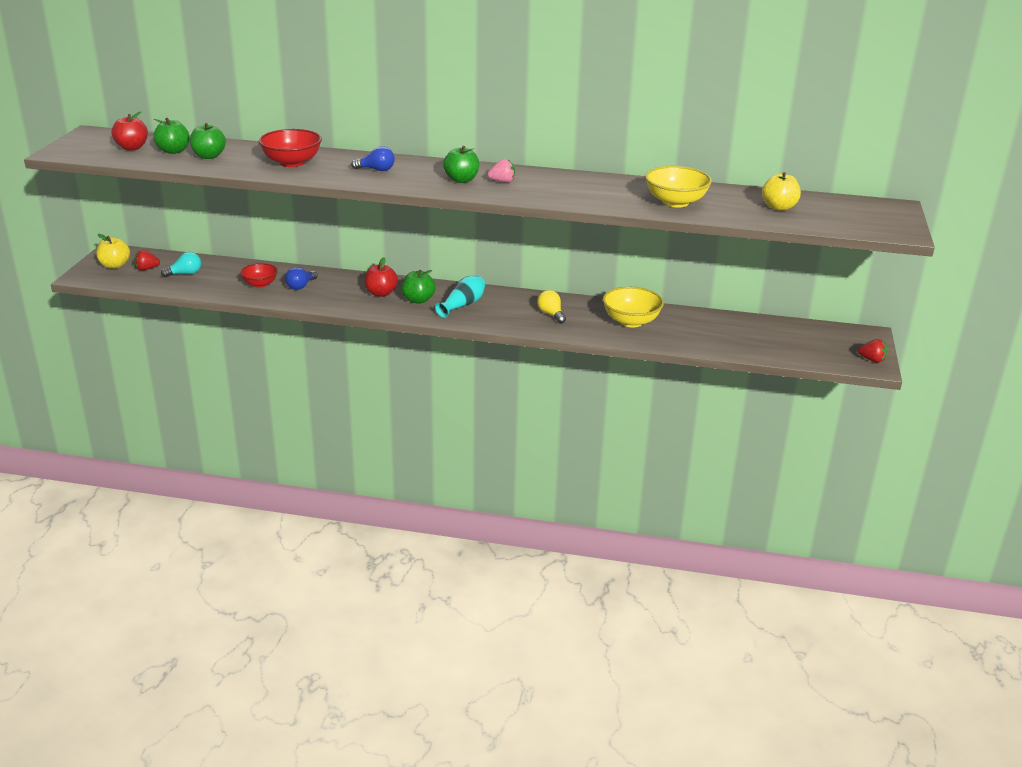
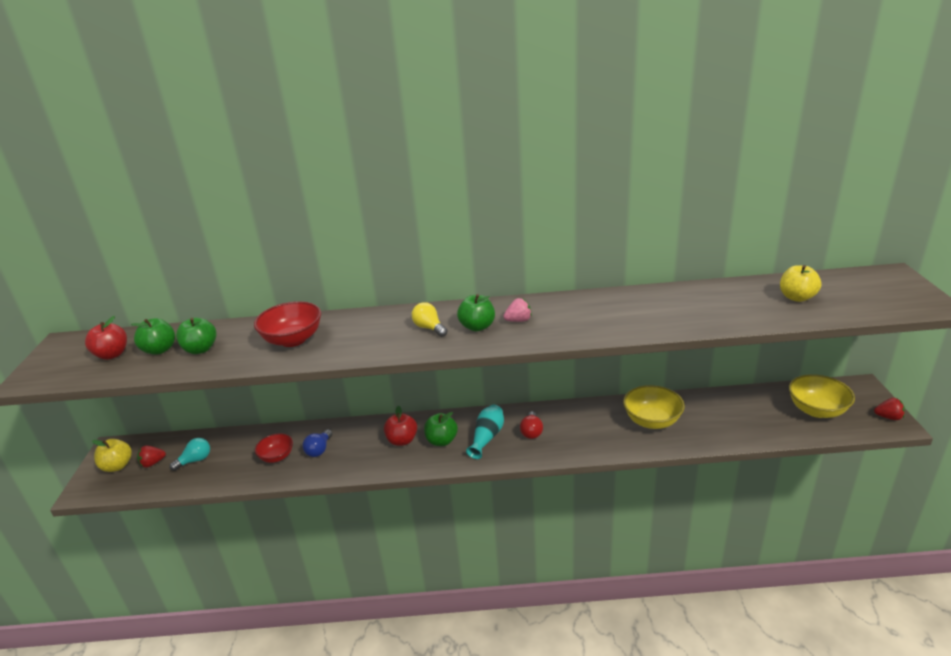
camera: 10 degrees left, 0 degrees up
(376, 170) = (385, 331): blue light bulb -> none
(508, 309) = (531, 432): none -> red light bulb
(551, 314) = (575, 429): yellow light bulb -> yellow light bulb (429, 328)
(675, 202) = (700, 312): yellow bowl -> yellow bowl (816, 410)

